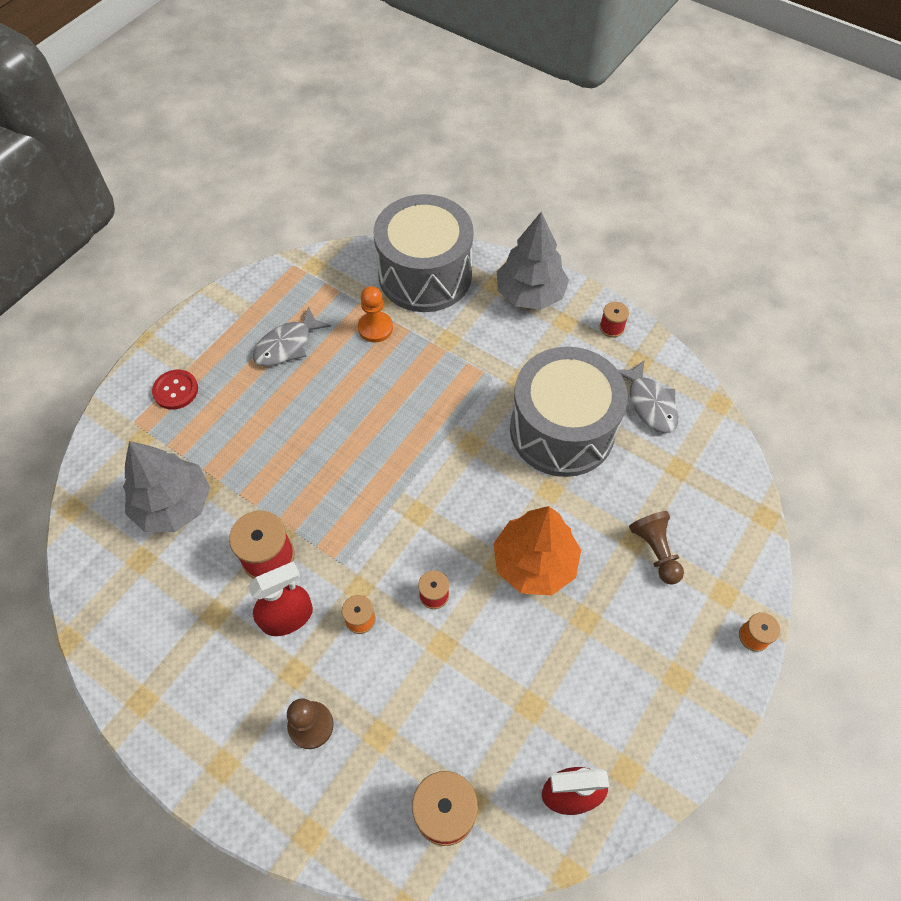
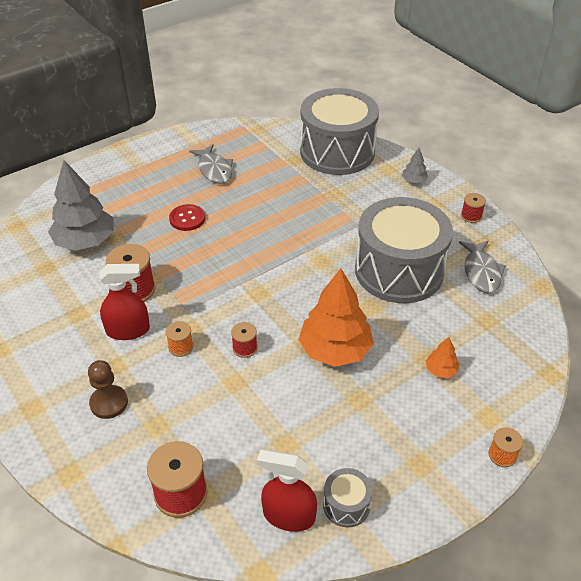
camera: 20 degrees right, 15 degrees down
(175, 390) = (123, 177): red button -> red button (187, 219)
(287, 345) = (214, 170): grey fish -> grey fish turned 90 degrees counterclockwise
(375, 328) = (284, 174): orange pawn -> none
(530, 294) = (414, 181): grey tree -> grey tree, size x0.44
(623, 757) = (346, 505): none -> grey drum
(655, 551) = (441, 370): brown pawn -> orange tree

